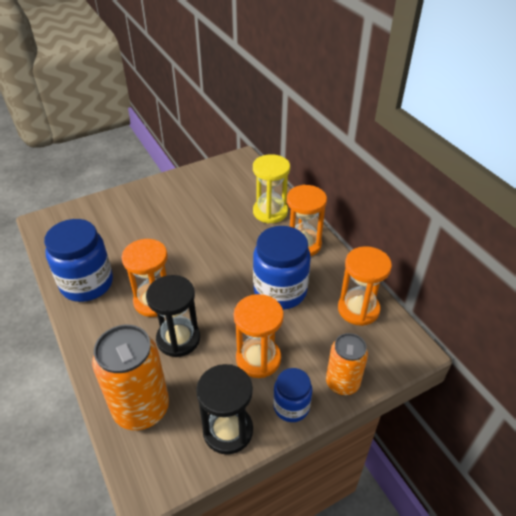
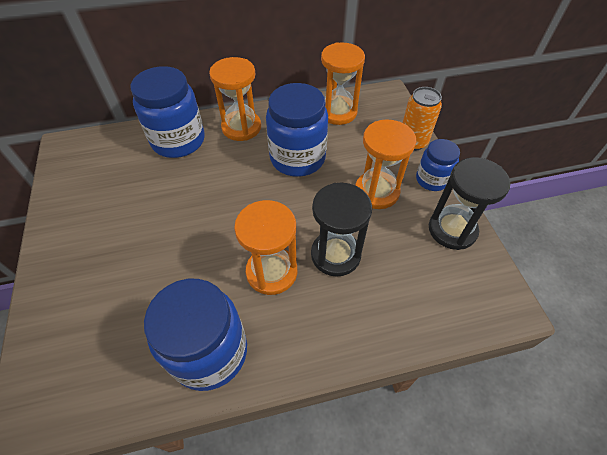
camera: 75 degrees left, 10 degrees up
(141, 408) = (420, 301): orange can -> none
(270, 212) = (178, 141): yellow hourglass -> blue jar

